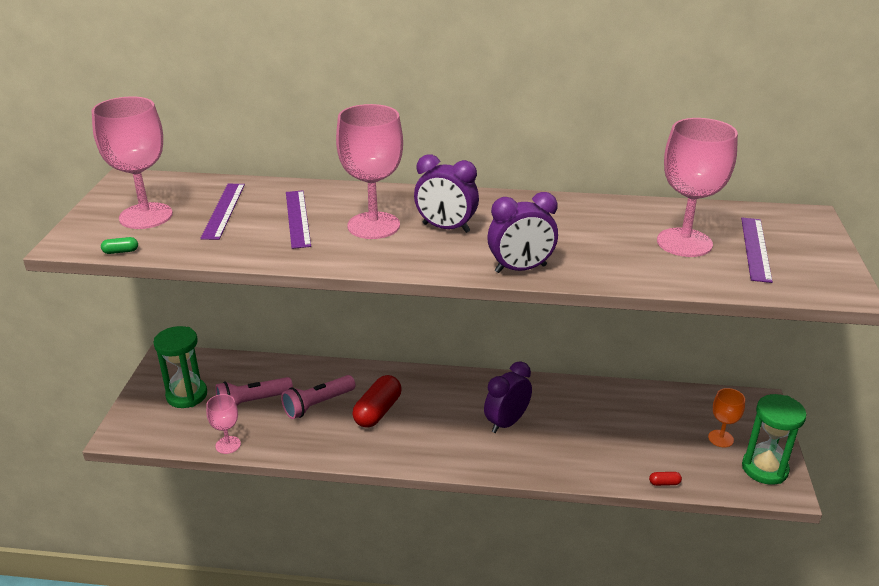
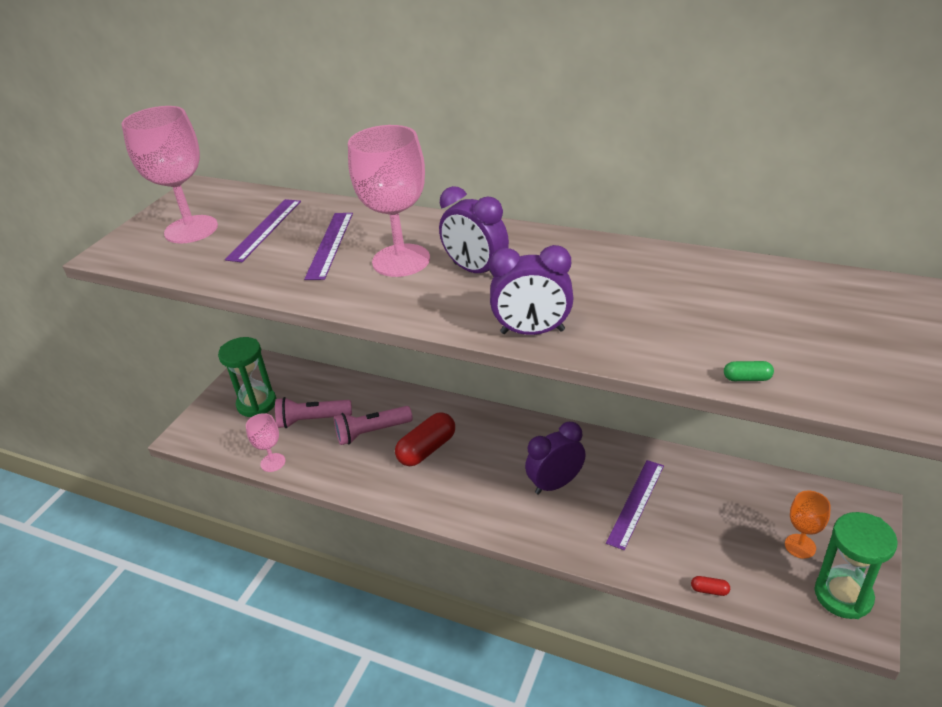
camera: 20 degrees right, 5 degrees up
(121, 251) = (147, 267): green capsule -> green capsule (747, 378)
(684, 242) = (751, 318): pink goblet -> none
(755, 248) = (843, 336): purple ruler -> purple ruler (636, 503)

